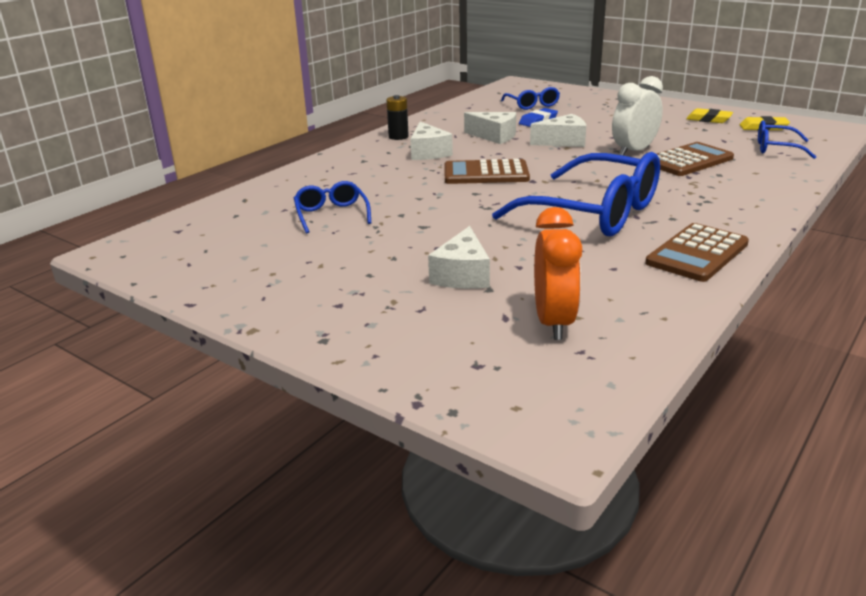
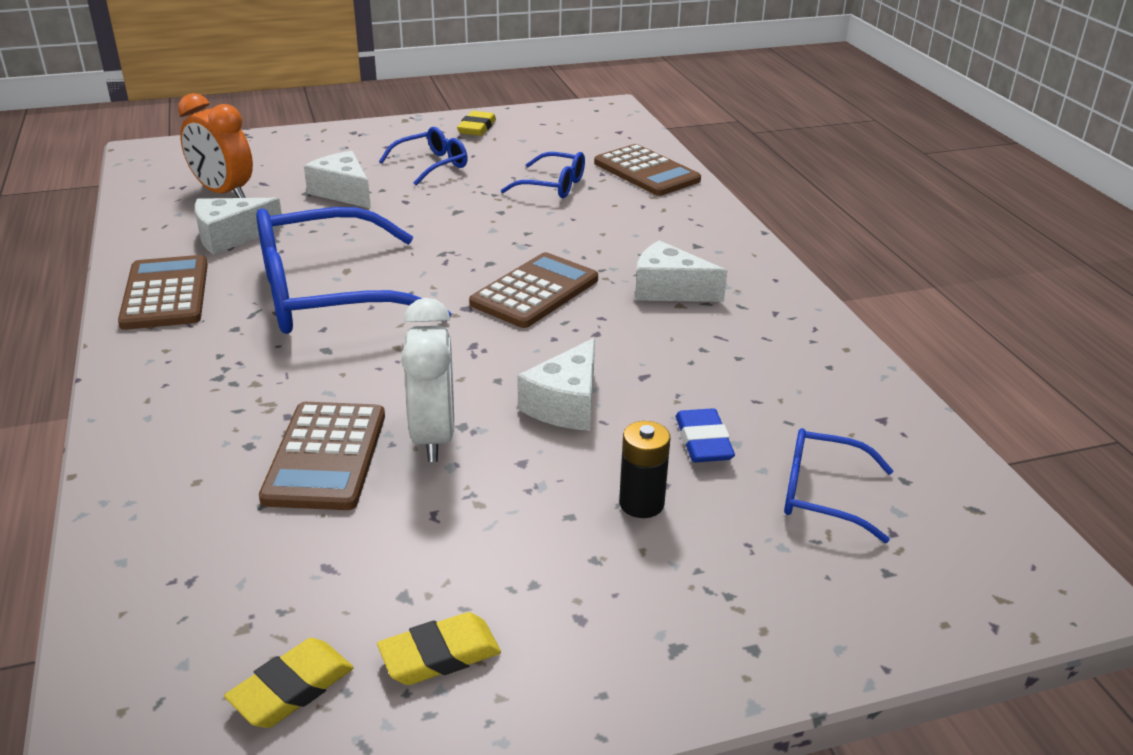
camera: 125 degrees right, 5 degrees up
(236, 285) = (477, 128): none -> yellow eraser
(262, 198) = (646, 172): none -> brown calculator
(398, 137) = (770, 296): black battery -> black battery (641, 503)
(494, 136) = (673, 363): white cheese -> white cheese (230, 237)
(776, 148) = (206, 591): blue glasses -> blue glasses (431, 165)

